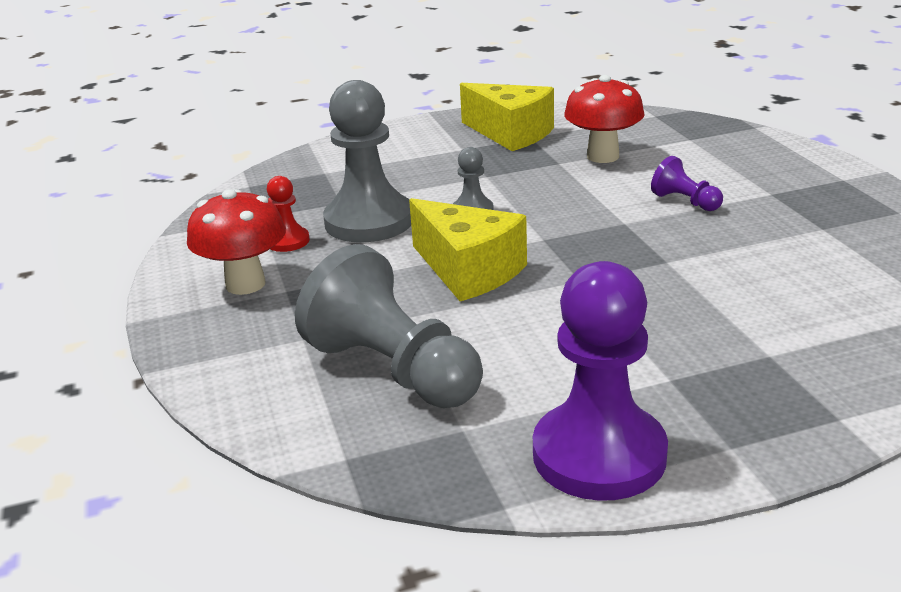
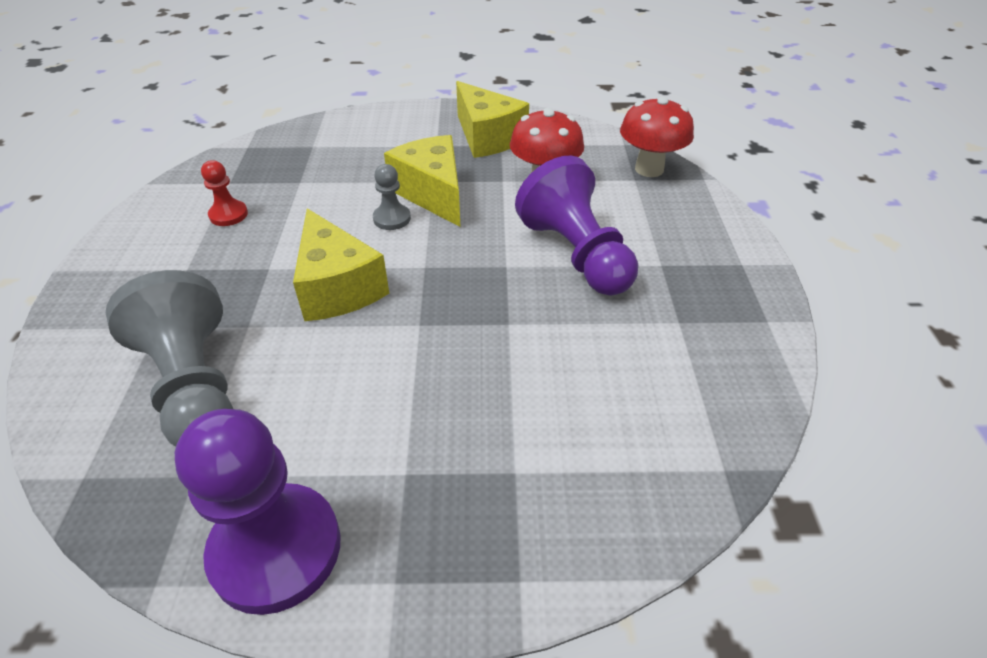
camera: 15 degrees right, 15 degrees up
(245, 284) = (163, 254): red mushroom -> red mushroom (649, 169)
(369, 221) = (304, 209): grey pawn -> none
(496, 185) = (432, 193): none -> yellow cheese
(685, 202) = (576, 255): purple pawn -> purple pawn, size x2.12

